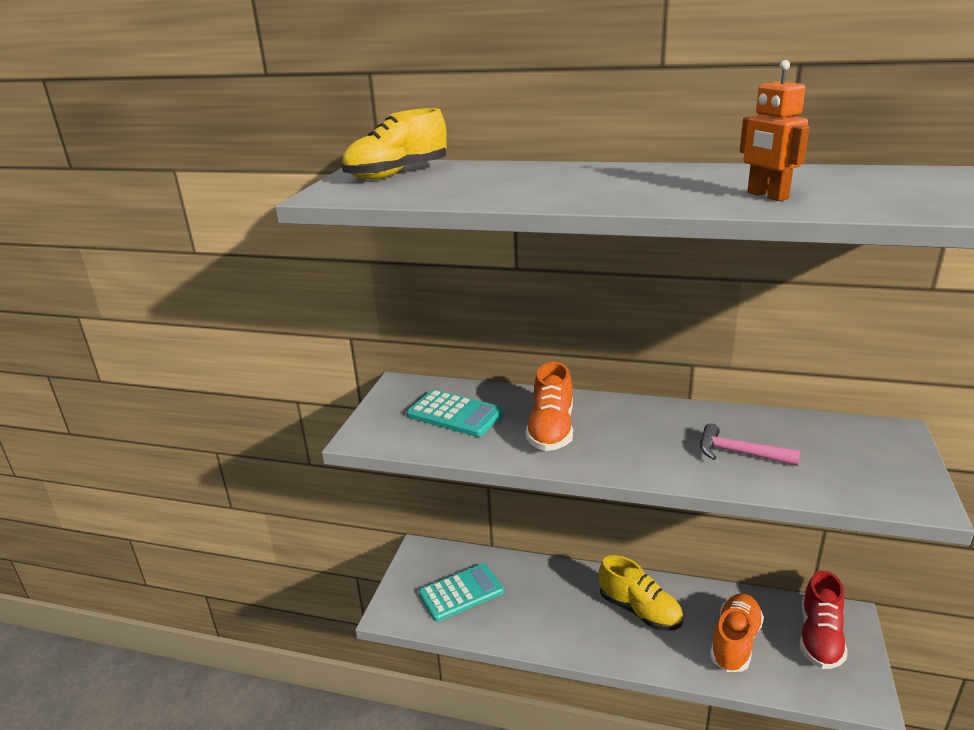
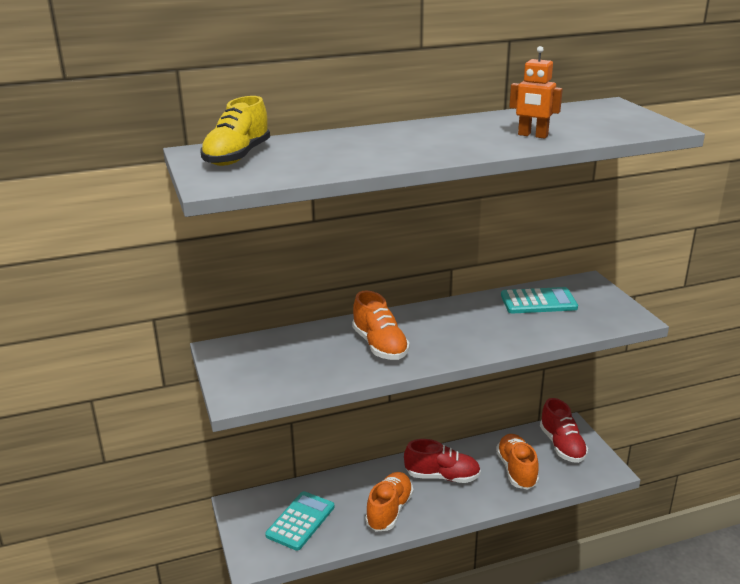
camera: 35 degrees left, 0 degrees up
(455, 414) = (293, 357): turquoise calculator -> turquoise calculator (538, 302)
(553, 622) = (389, 511): none -> orange shoe
(639, 610) = (442, 476): yellow shoe -> red shoe
(739, 453) = (515, 322): pink hammer -> none

